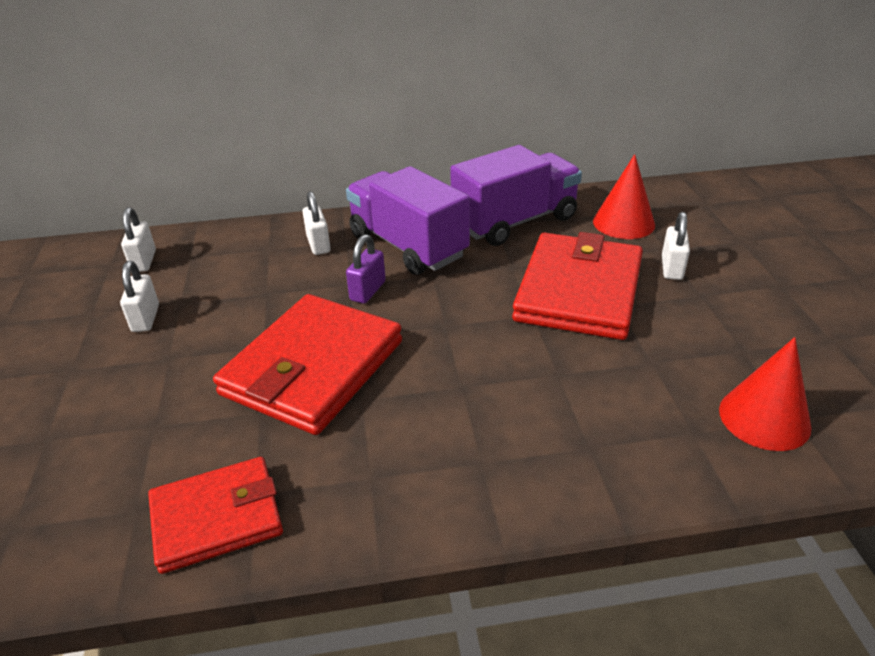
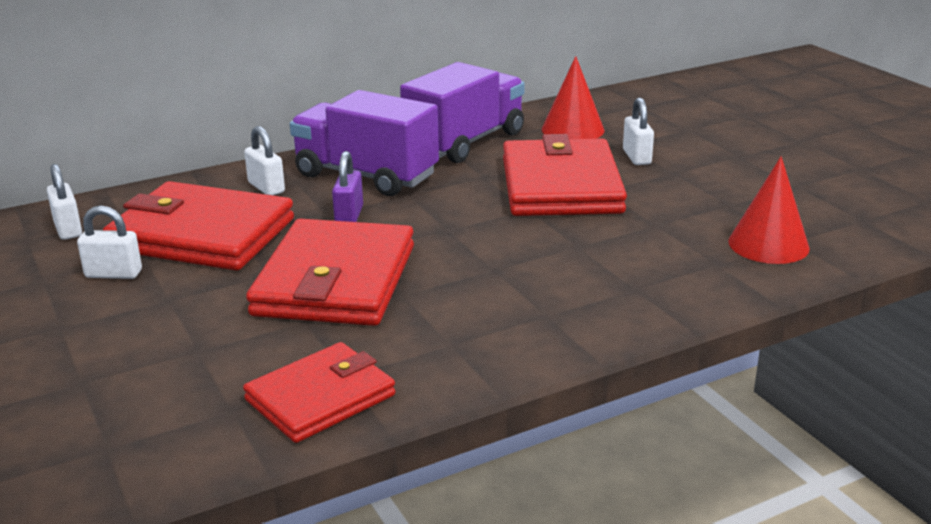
camera: 20 degrees left, 10 degrees down
(145, 318) = (113, 274): white padlock -> white padlock turned 60 degrees counterclockwise
(238, 288) = (202, 234): none -> red wallet

